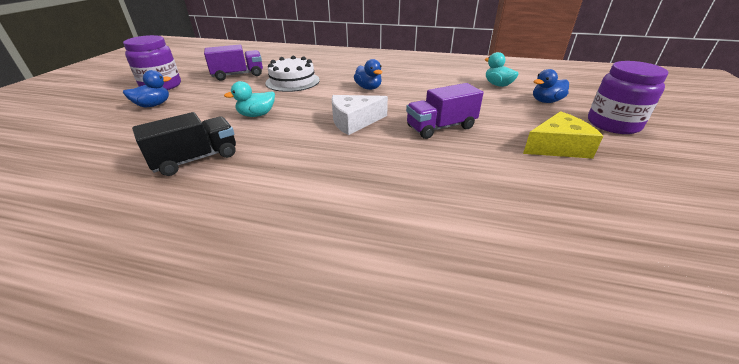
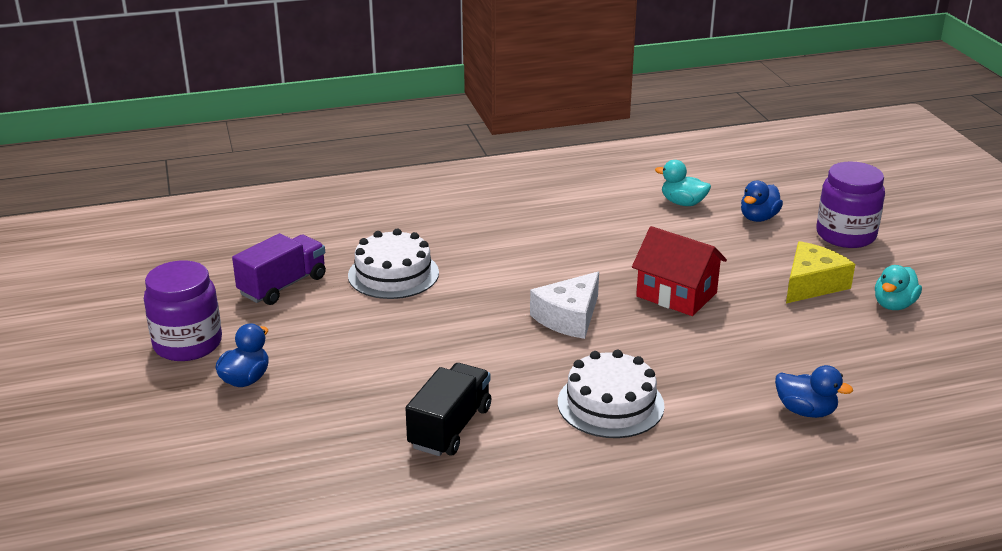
camera: 30 degrees left, 5 degrees down
(257, 115) = (429, 347): turquoise duck -> turquoise duck (894, 305)
(310, 179) = (610, 404): none -> white cake
(368, 88) = (521, 256): blue duck -> blue duck (805, 411)
(441, 127) = (676, 294): purple truck -> red house

